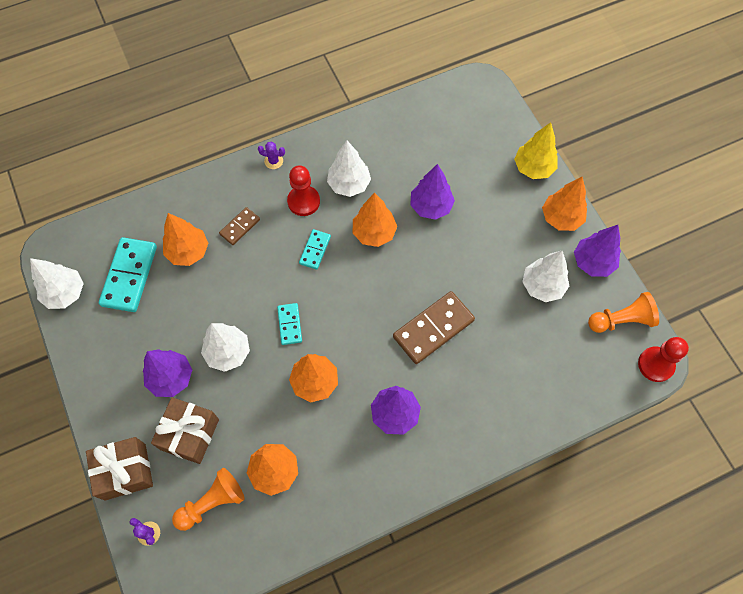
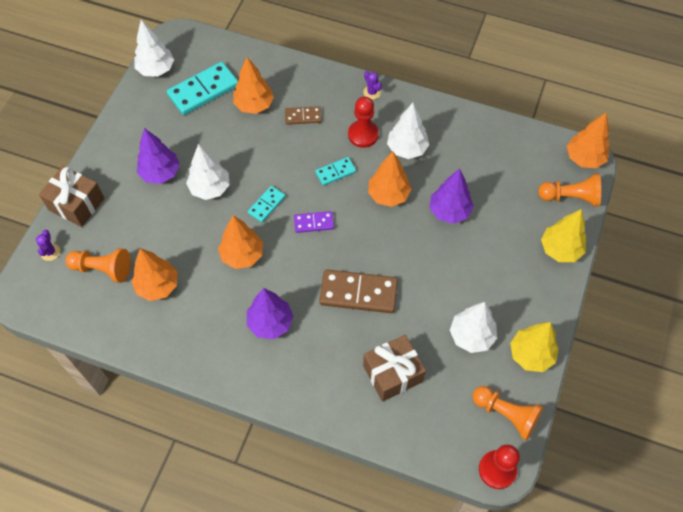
camera: 45 degrees right, 5 degrees down
(190, 434) = (134, 216): brown gift -> brown gift (392, 373)
(342, 305) = (314, 223): none -> purple domino
(500, 123) = (570, 197): none -> orange pawn
(561, 218) = (541, 302): orange tree -> orange tree (584, 158)
(593, 262) = (531, 354): purple tree -> yellow tree

